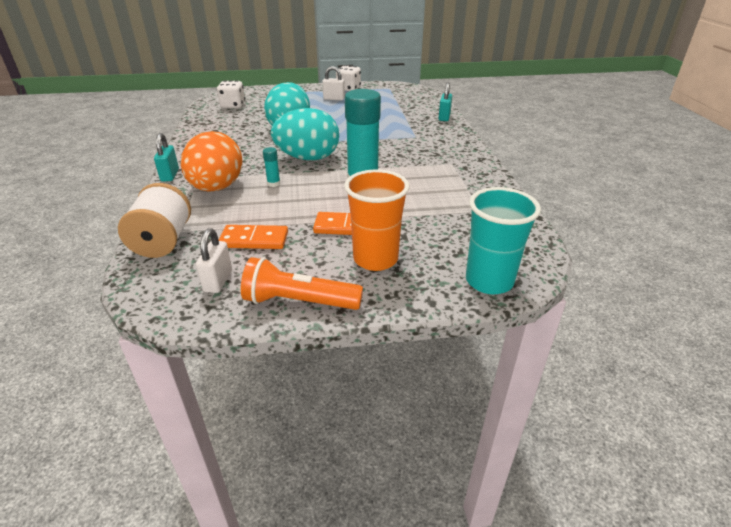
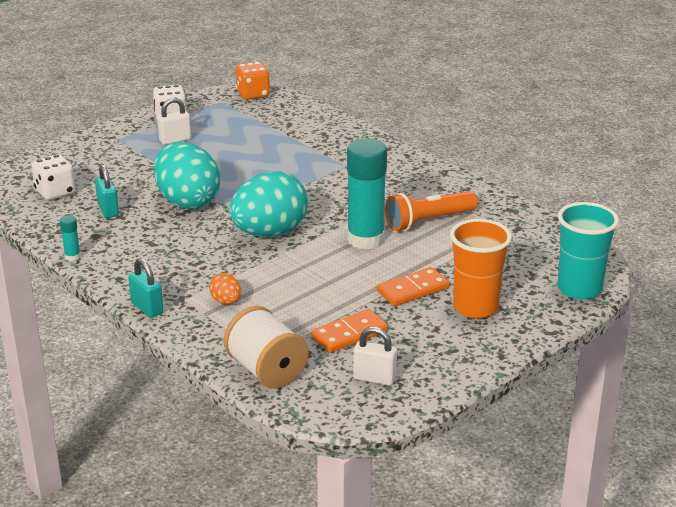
camera: 35 degrees left, 5 degrees down
(216, 188) = (226, 301): orange egg -> orange egg, size x0.43
(218, 281) = (374, 378): white padlock -> white padlock turned 45 degrees counterclockwise
(273, 184) = (279, 274): turquoise glue stick -> turquoise glue stick (72, 257)
(299, 302) = (463, 364): orange flashlight -> orange flashlight (428, 221)
(412, 89) = (253, 94): none -> orange dice
(444, 117) = (344, 129): turquoise padlock -> turquoise padlock (108, 210)

